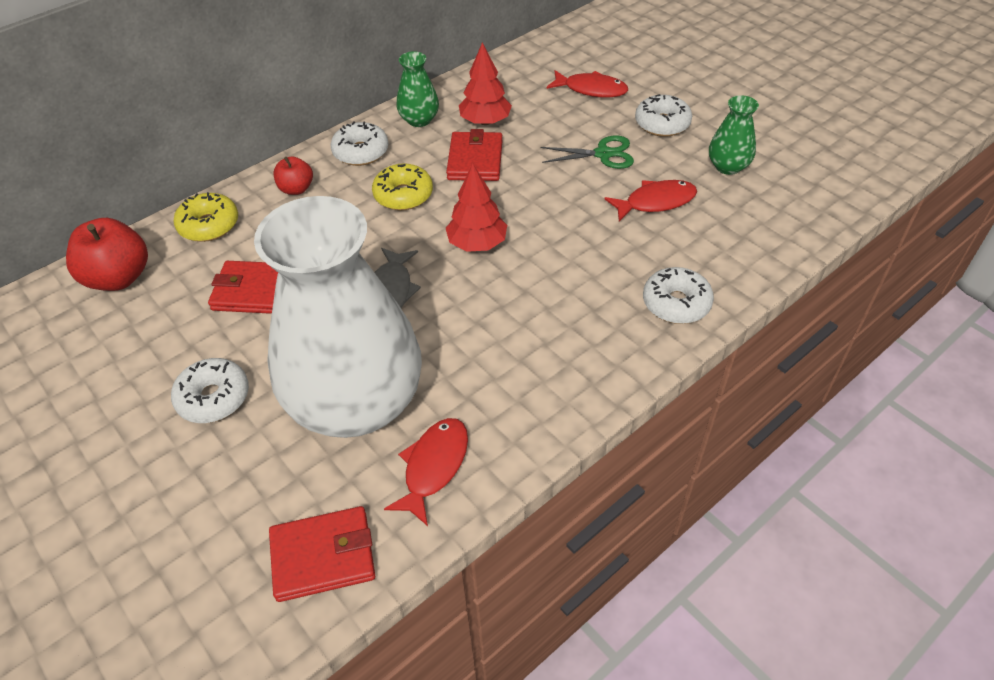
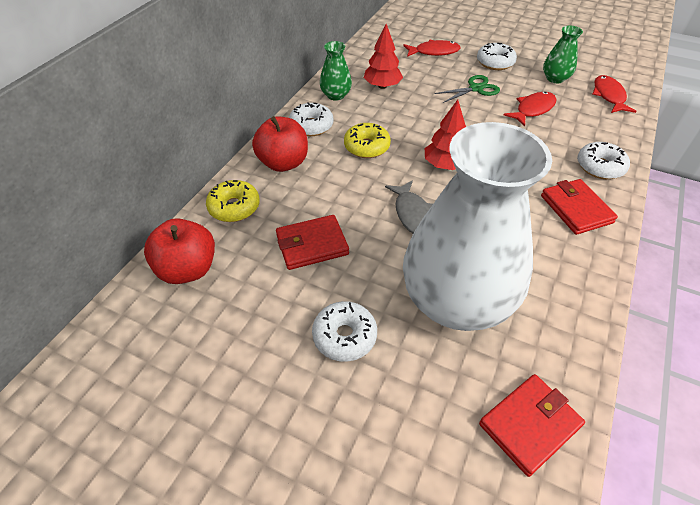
camera: 25 degrees left, 0 degrees up
(296, 189) = (283, 163): red apple -> red apple, size x1.74
(433, 466) = (548, 326): red fish -> red fish (609, 96)
(475, 160) = (397, 112): red wallet -> red wallet (576, 209)

